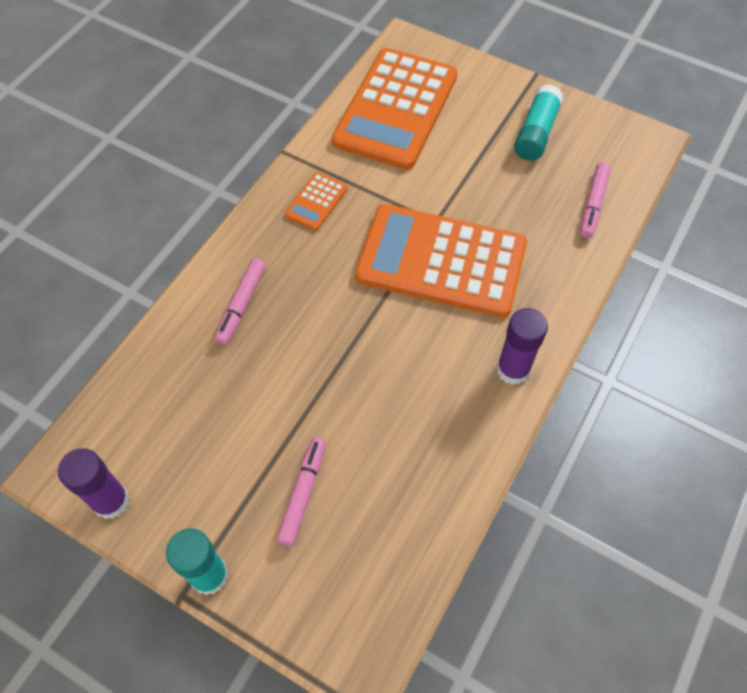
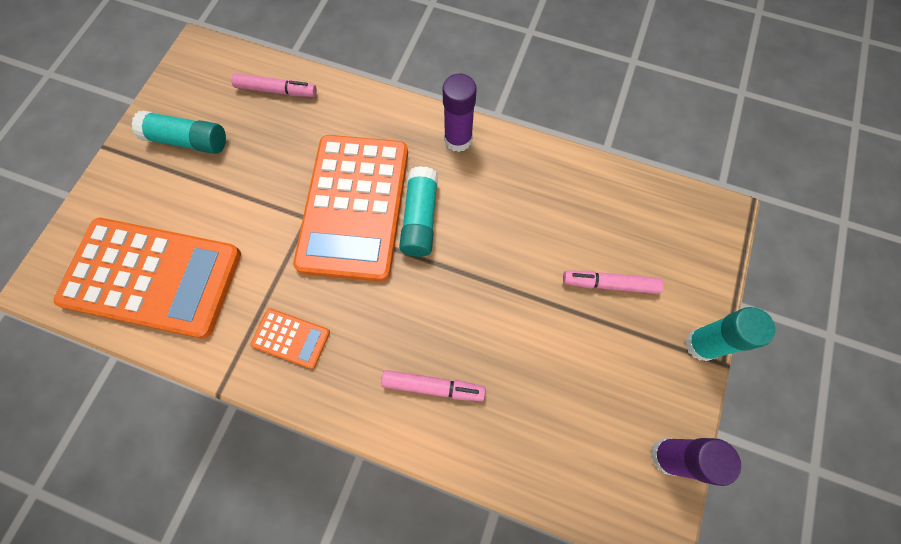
camera: 100 degrees left, 10 degrees up
(417, 318) = (420, 219): none -> turquoise glue stick

